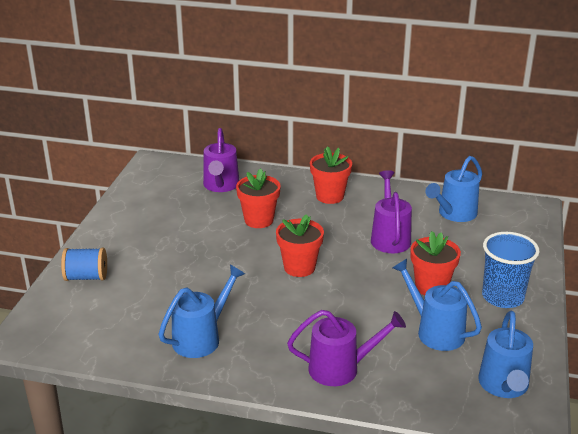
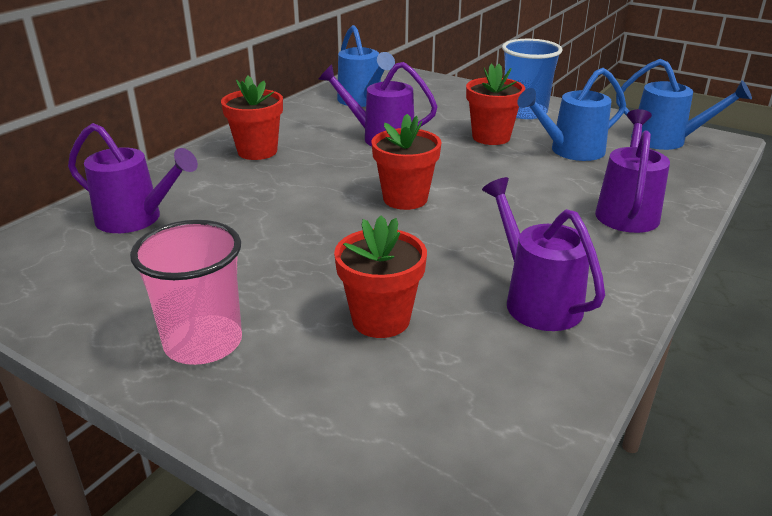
camera: 70 degrees left, 0 degrees up
(86, 277) = (292, 405): blue spool -> none
(121, 241) = (203, 343): none -> pink cup
(202, 338) = (536, 299): blue watering can -> purple watering can
(259, 220) = (265, 206): red flower pot -> red flower pot (381, 319)

